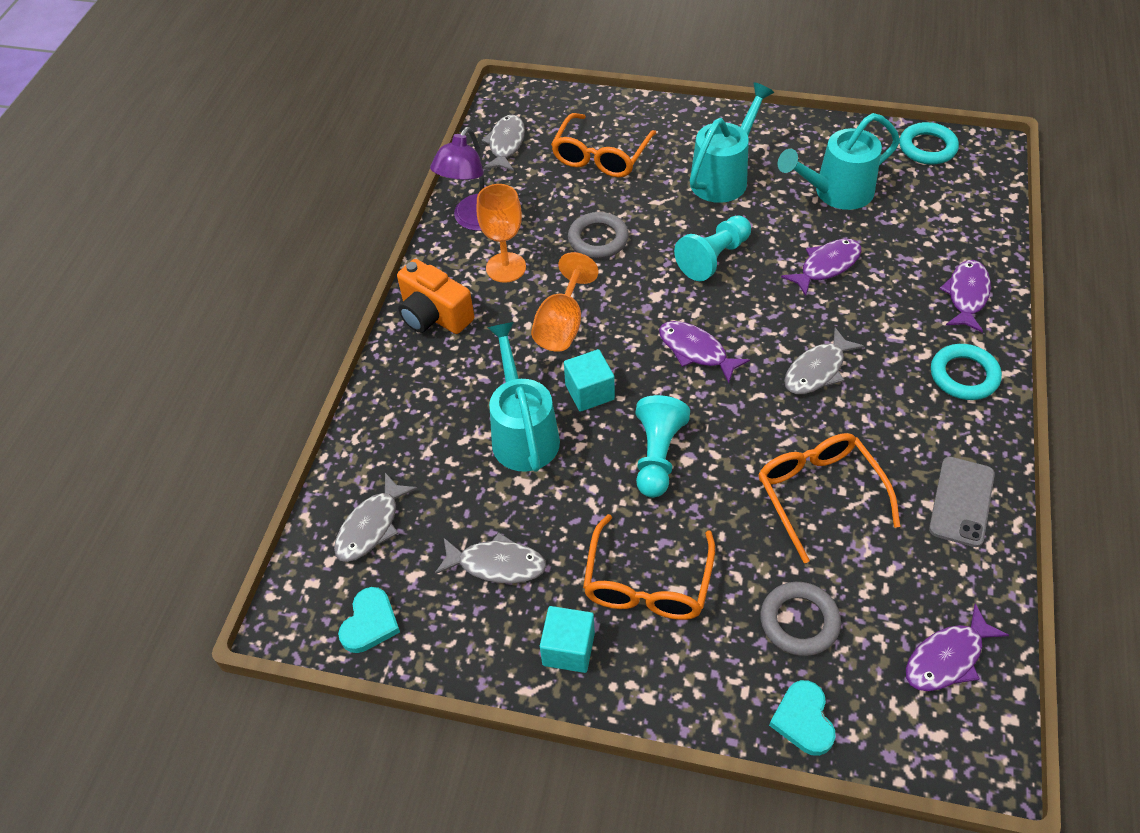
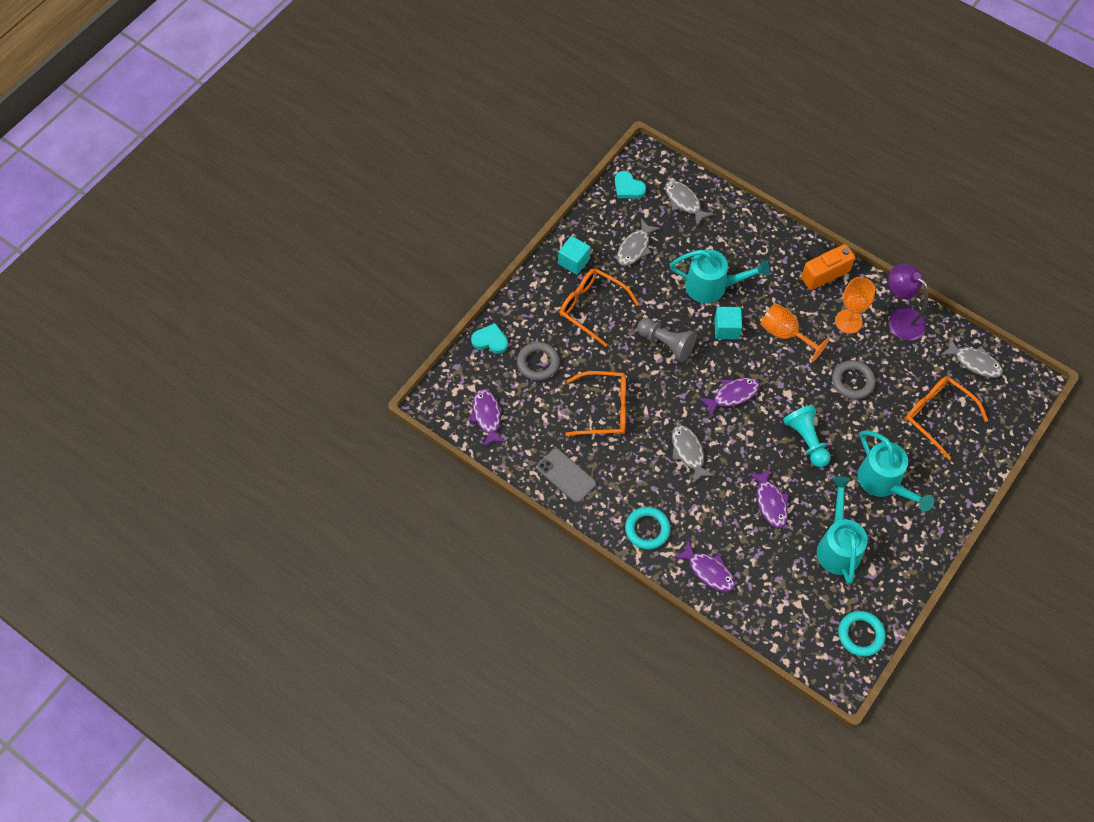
camera: 110 degrees right, 10 degrees up
(657, 456) = (666, 344): turquoise pawn -> grey pawn

